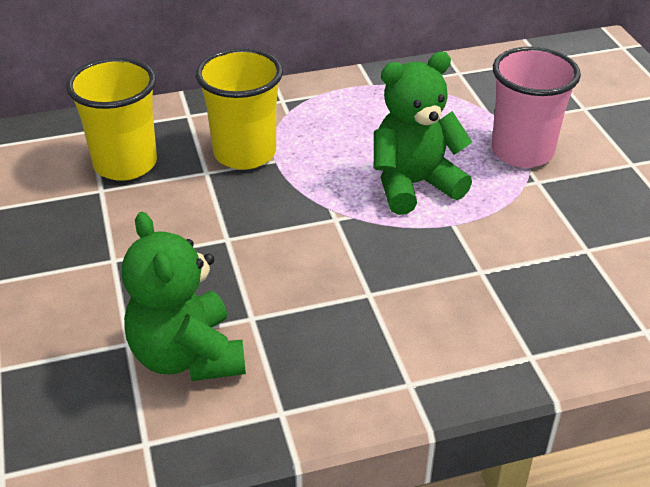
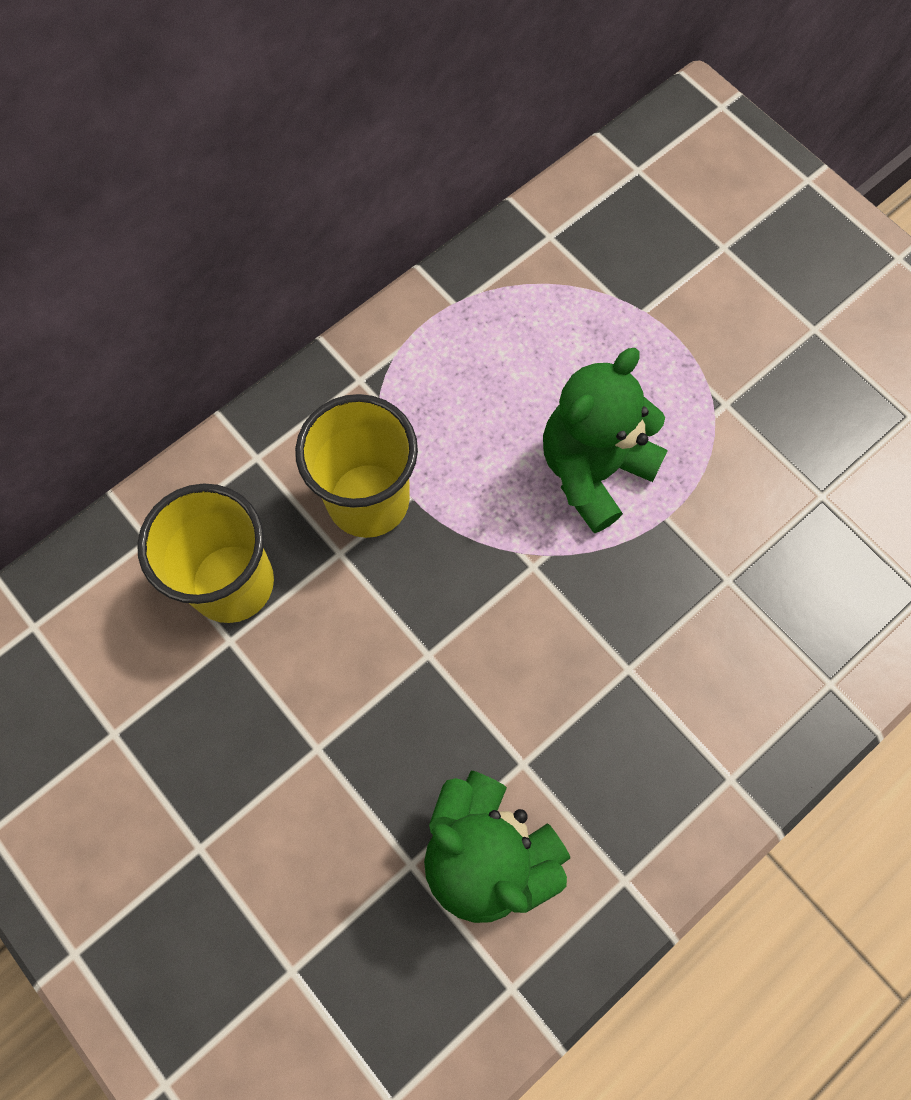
camera: 25 degrees left, 30 degrees up
(522, 151) = (688, 359): pink cup -> none

